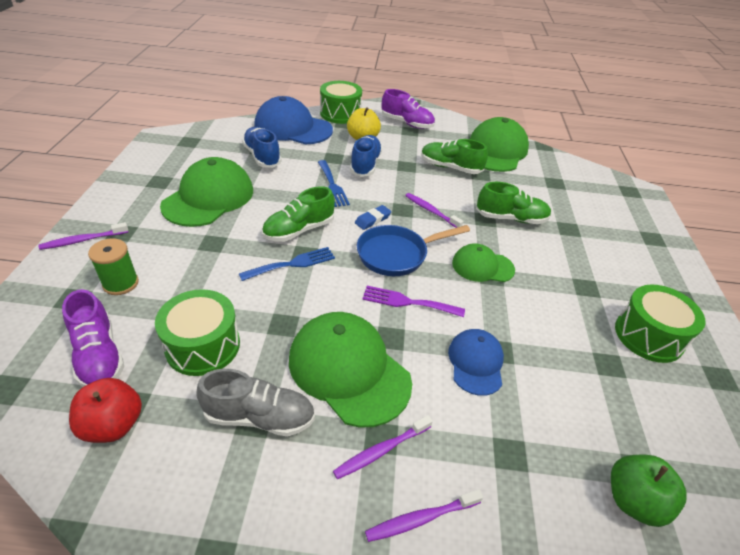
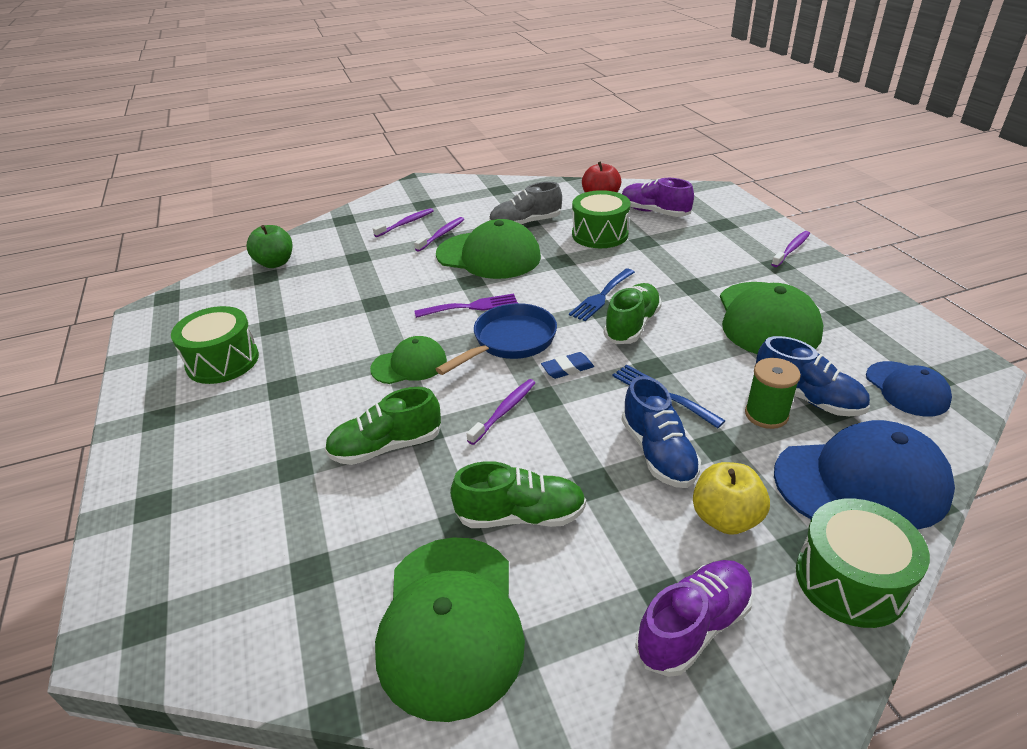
camera: 160 degrees right, 5 degrees down
(121, 283) = (709, 240): green spool -> green spool (766, 415)
(372, 219) = (567, 368): blue eraser -> blue eraser turned 45 degrees clockwise
(407, 123) = (694, 626): purple shoe -> purple shoe turned 135 degrees clockwise
(431, 211) = (504, 411): purple toothbrush -> purple toothbrush turned 75 degrees counterclockwise
(476, 363) = (393, 289): blue cap -> blue cap (907, 389)

